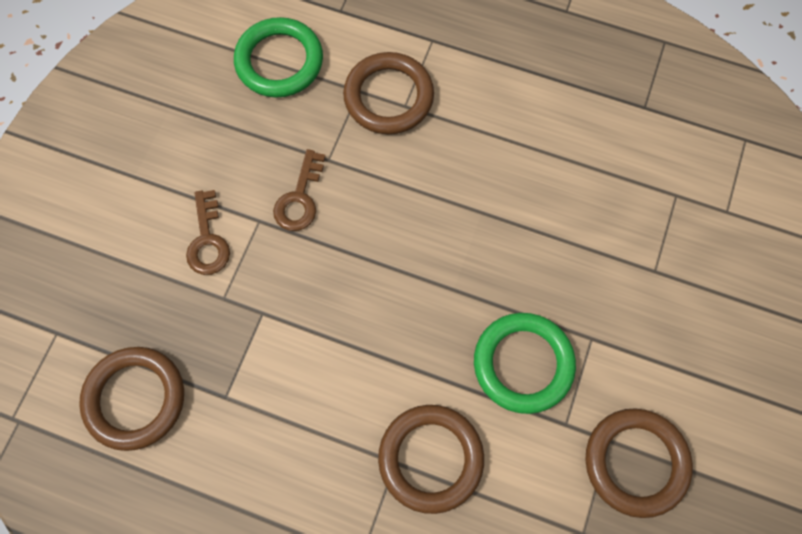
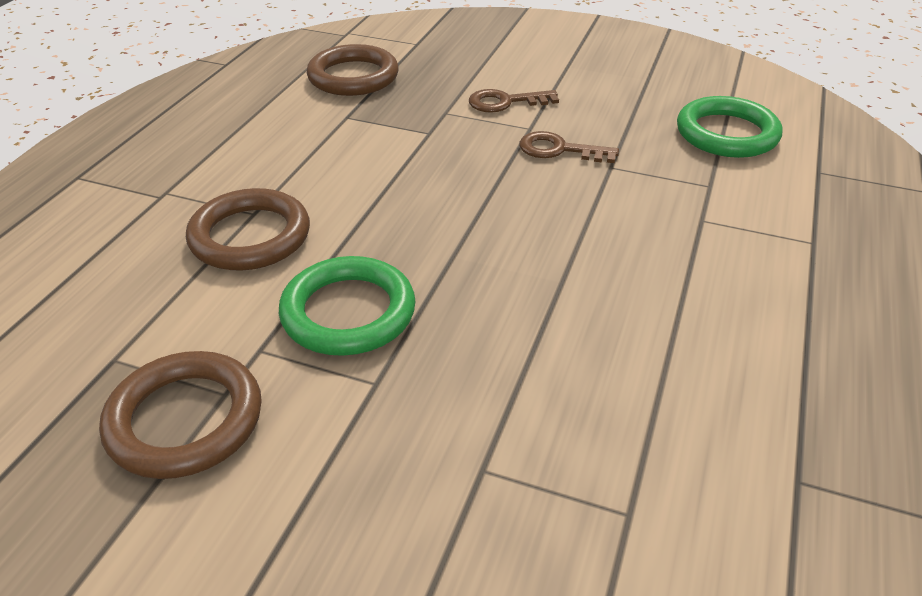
camera: 90 degrees right, 30 degrees down
(388, 97) = (710, 207): brown ring -> none

